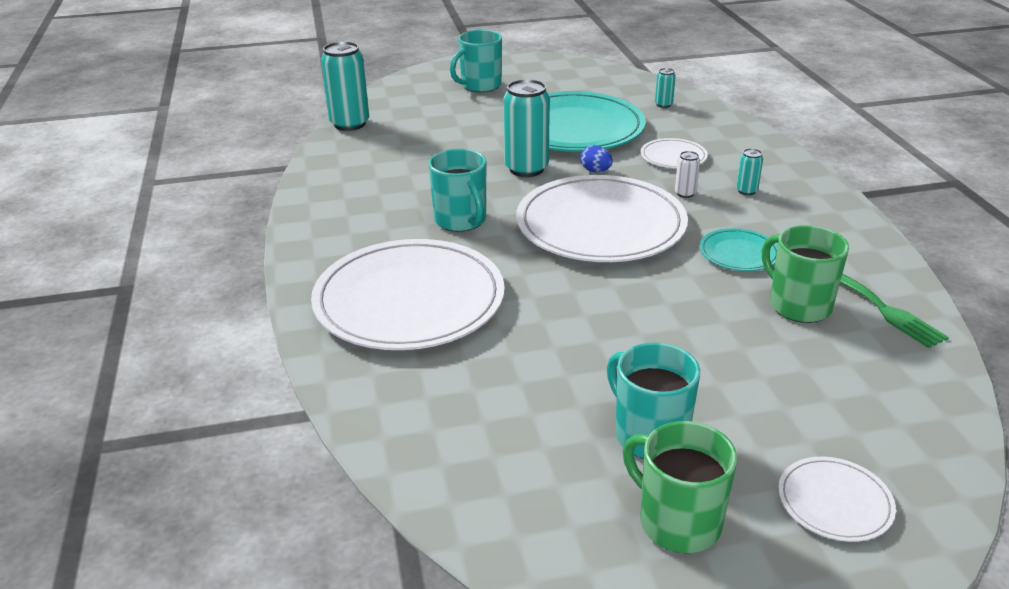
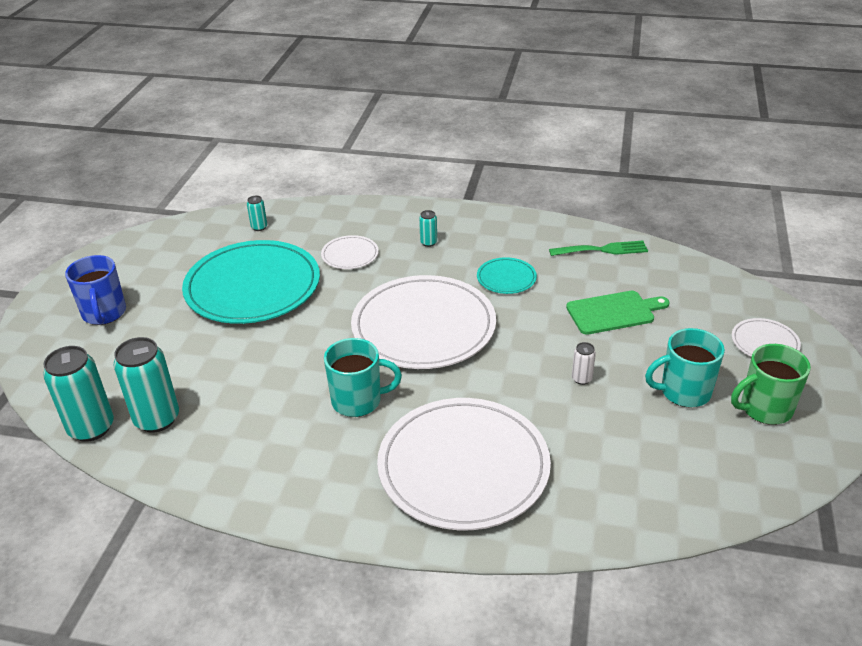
camera: 65 degrees left, 5 degrees up
(480, 86) = (104, 313): turquoise mug -> blue mug
(526, 169) = (301, 336): turquoise can -> turquoise can (157, 419)
(595, 171) = (338, 300): blue egg -> none
(685, 193) = (409, 270): white can -> white can (581, 379)
(757, 345) = (613, 312): none -> green cutting board
(798, 305) = (581, 279): green mug -> none

